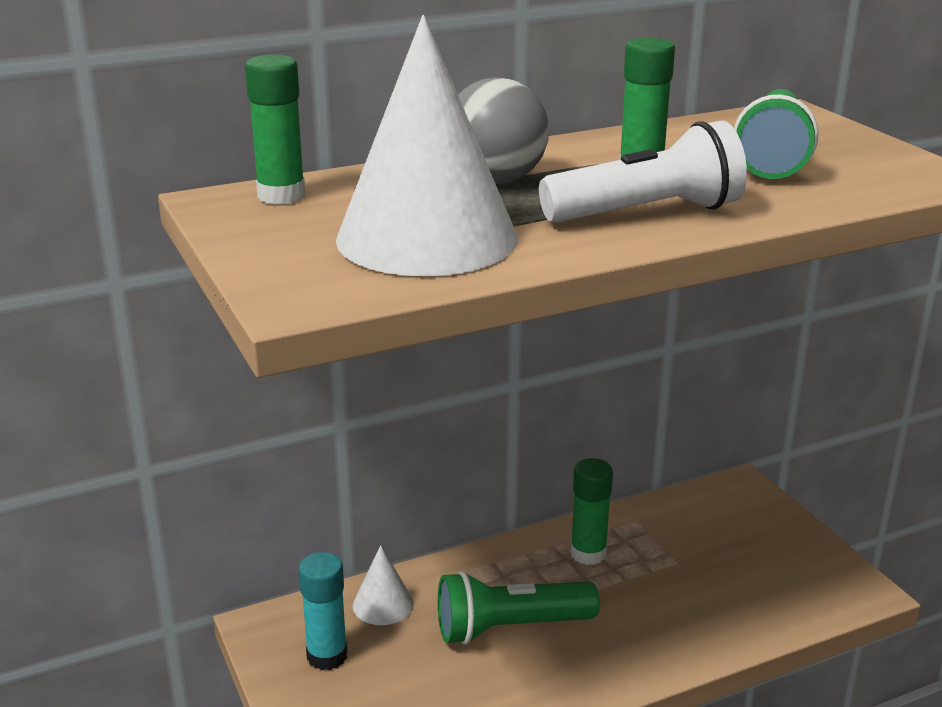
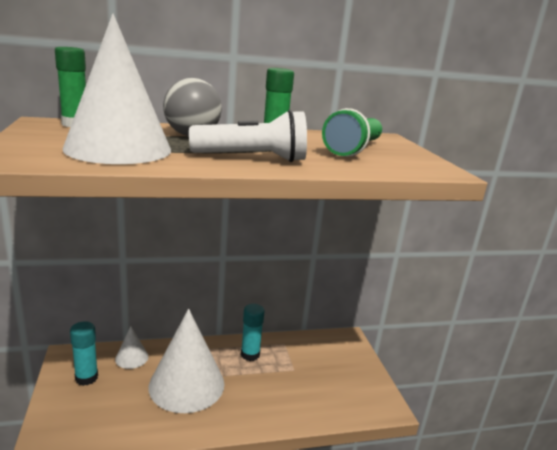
camera: 10 degrees right, 5 degrees down
(510, 628) = (187, 384): green flashlight -> white cone
(588, 553) = (250, 354): green glue stick -> turquoise glue stick

